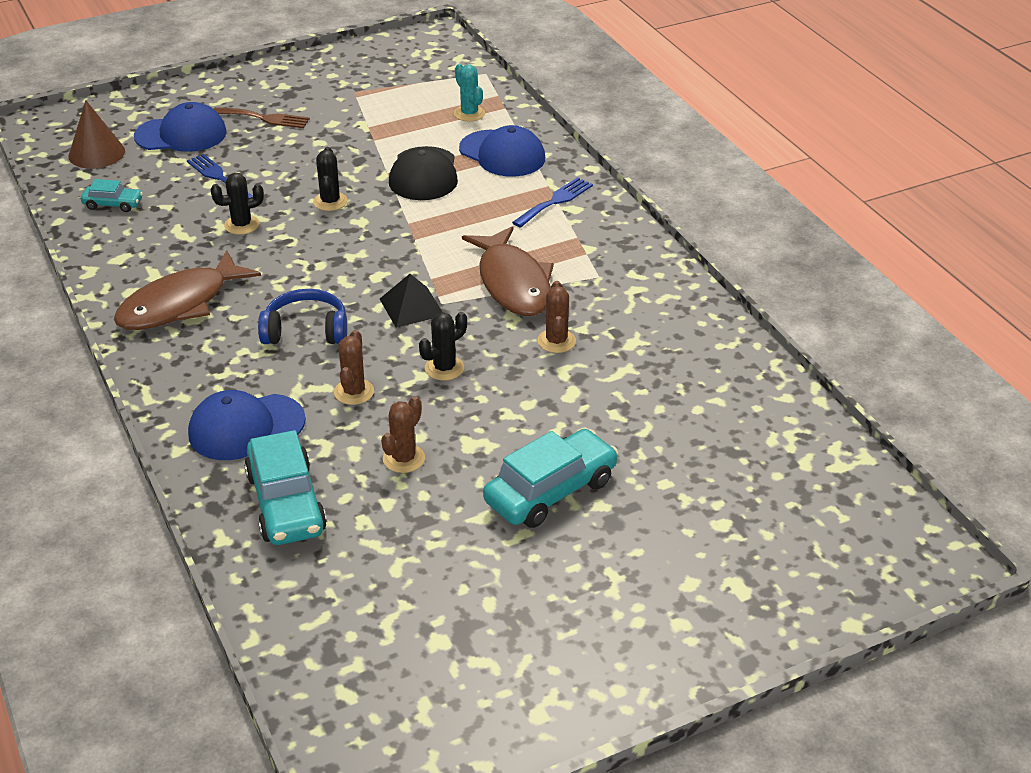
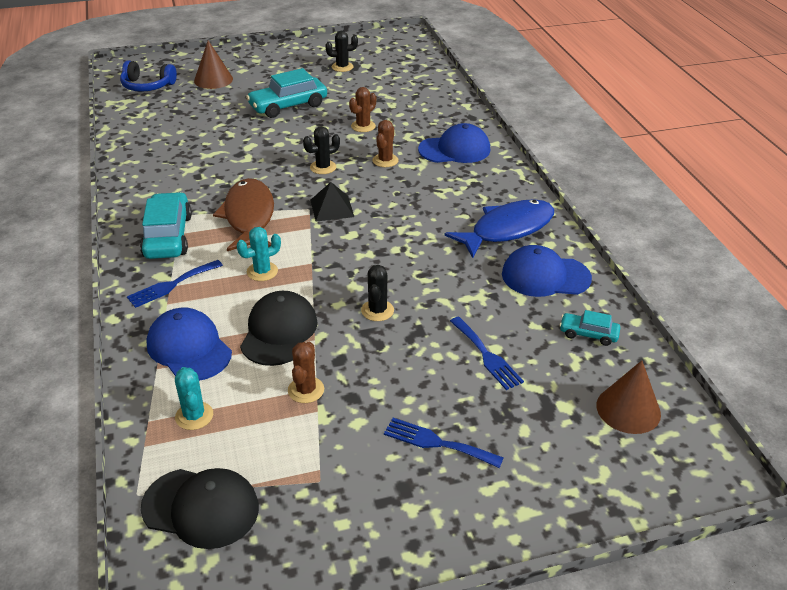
camera: 170 degrees left, 0 degrees up
(180, 304) = (507, 230): brown fish -> blue fish
(181, 134) = (536, 427): blue cap -> blue cap (545, 276)
(242, 225) = (461, 295): black cactus -> black cactus (342, 67)
(265, 118) = (437, 443): brown fork -> blue fork
(286, 503) = (432, 115): turquoise car -> turquoise car (168, 236)
(306, 330) = (412, 200): blue headphones -> blue headphones (147, 86)
(435, 72) = (201, 508): none -> black cap
(466, 224) = (262, 271): none -> turquoise cactus
(556, 341) = (241, 175): brown cactus -> brown cactus (306, 390)
(727, 544) = (213, 80): none -> brown cone

